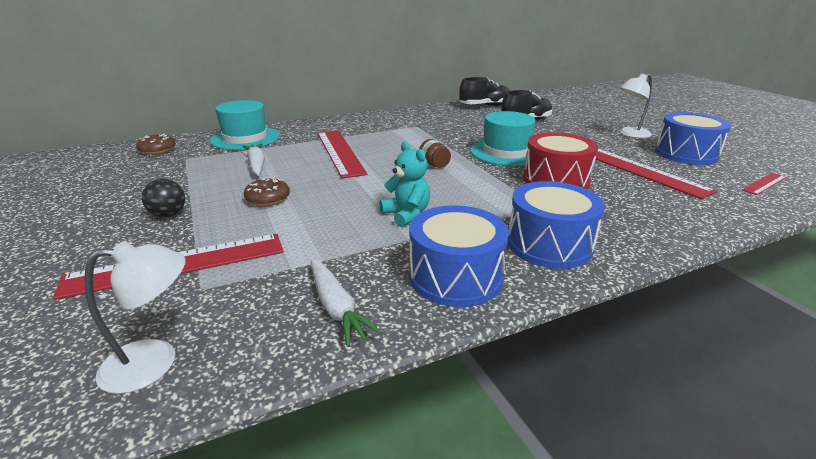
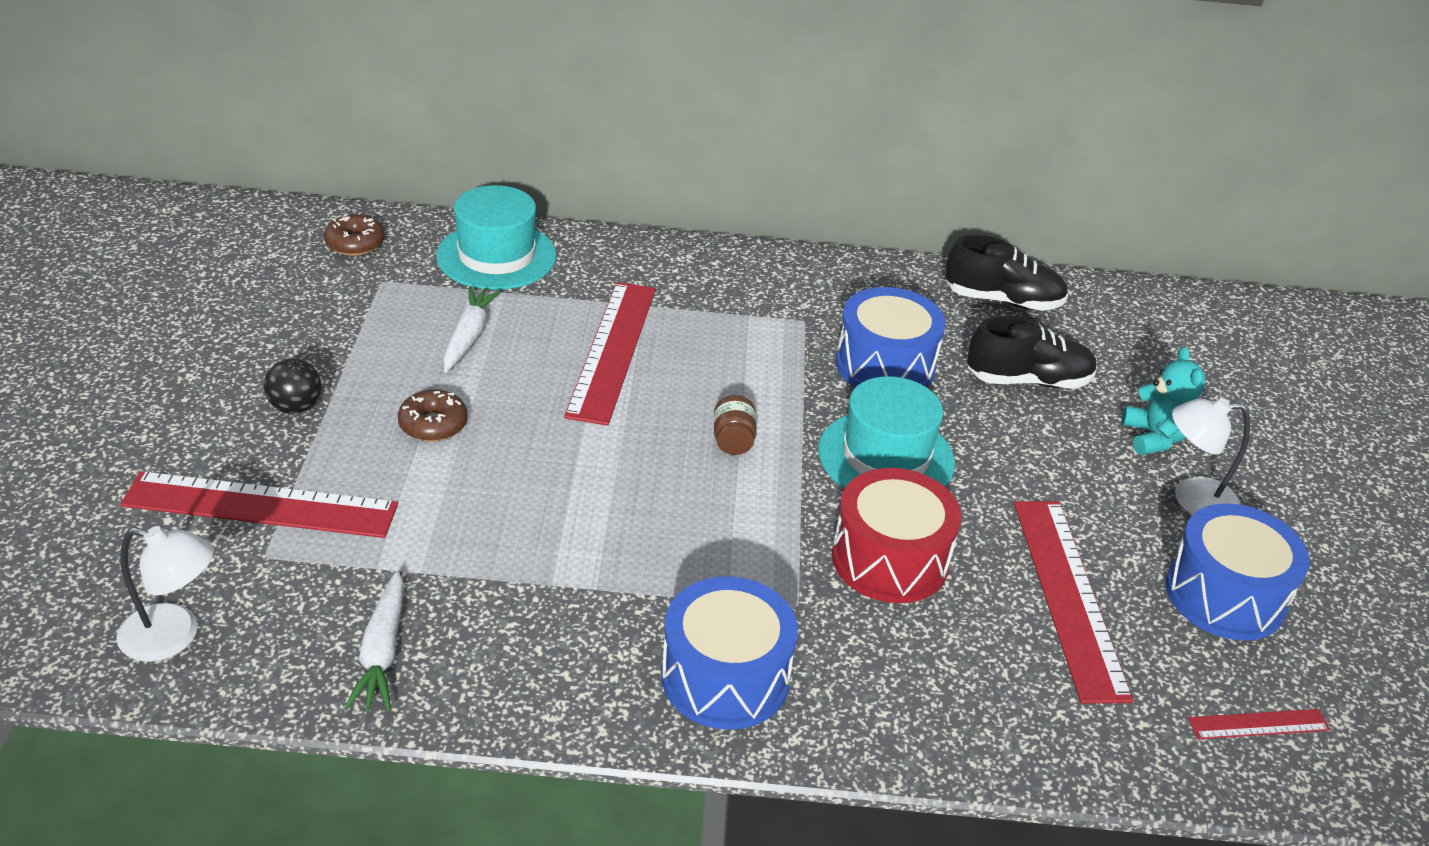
camera: 25 degrees right, 10 degrees up
(406, 214) = (589, 536): turquoise teddy bear -> turquoise teddy bear (1155, 437)
(455, 277) = (550, 671): blue drum -> blue drum (885, 365)

